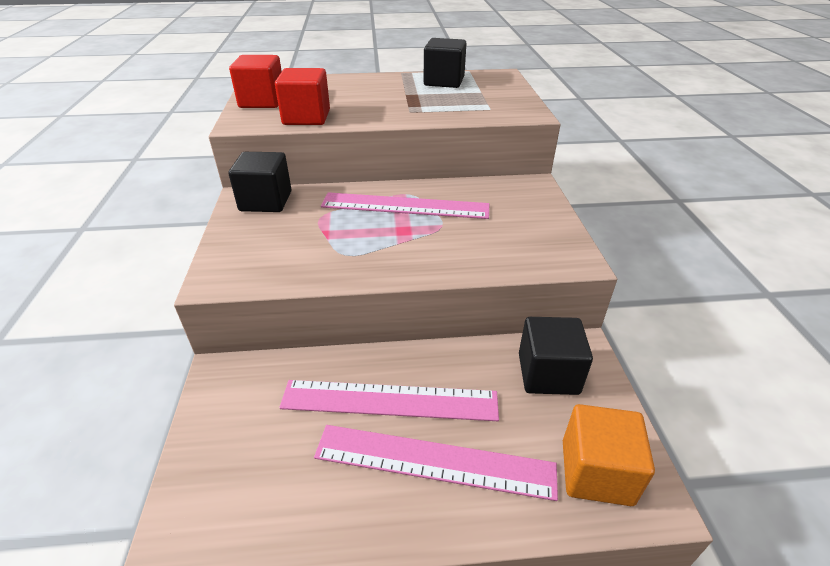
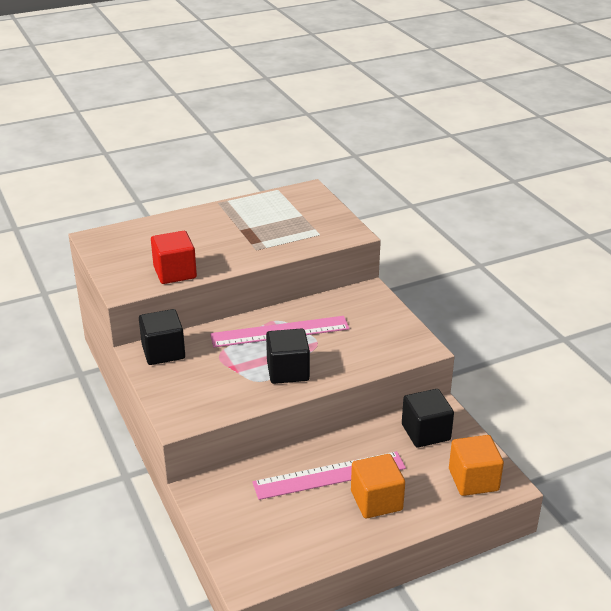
camera: 20 degrees left, 5 degrees down
(262, 101) = (120, 262): red cube -> none
(434, 461) = (376, 500): pink ruler -> orange cube
(444, 81) = (264, 208): black cube -> black cube (288, 371)

